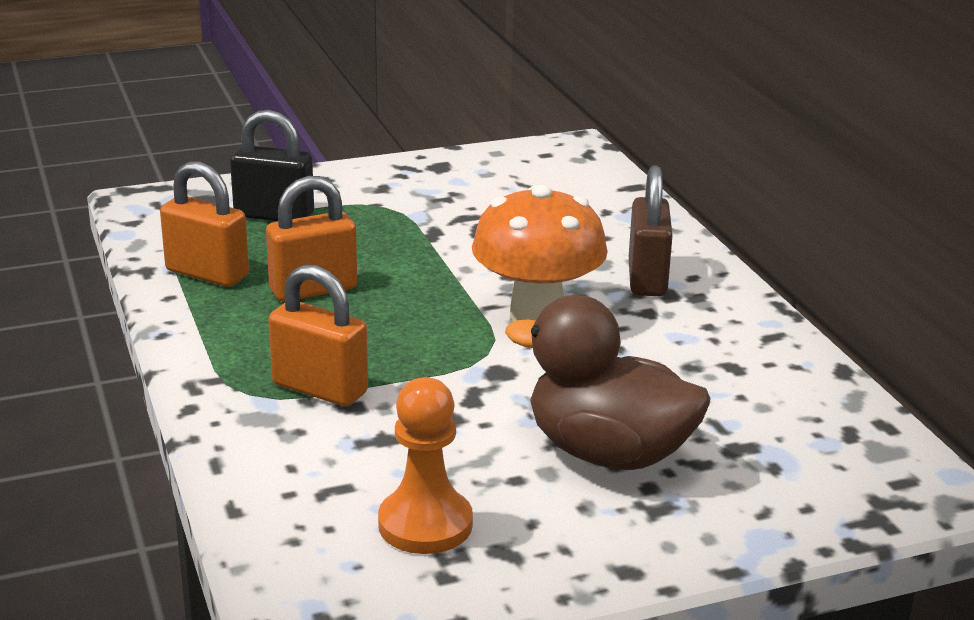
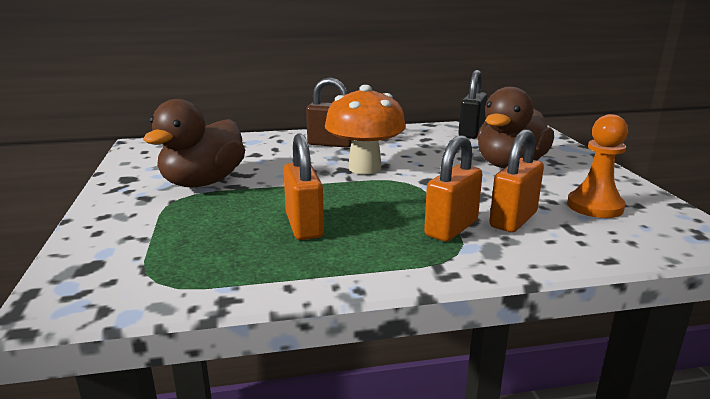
camera: 80 degrees left, 5 degrees down
(207, 274) = (253, 268): orange padlock -> orange padlock (513, 220)
(274, 215) = (158, 237): black padlock -> black padlock (471, 133)
(438, 210) = (203, 182): none -> brown duck

